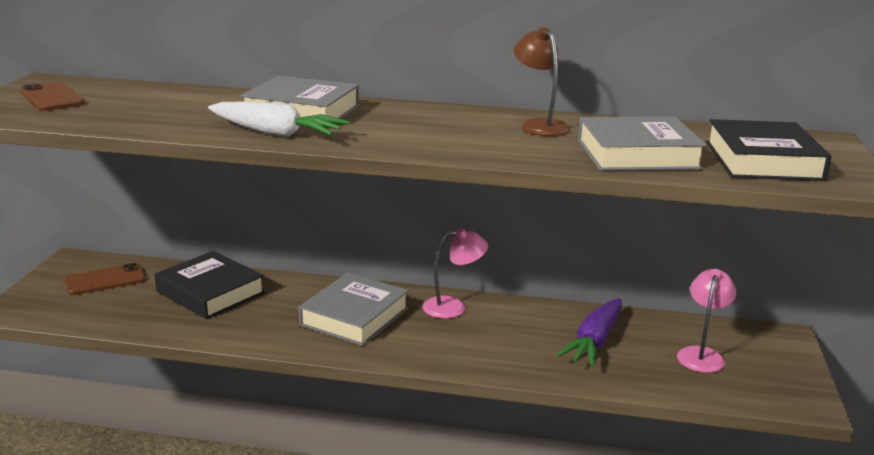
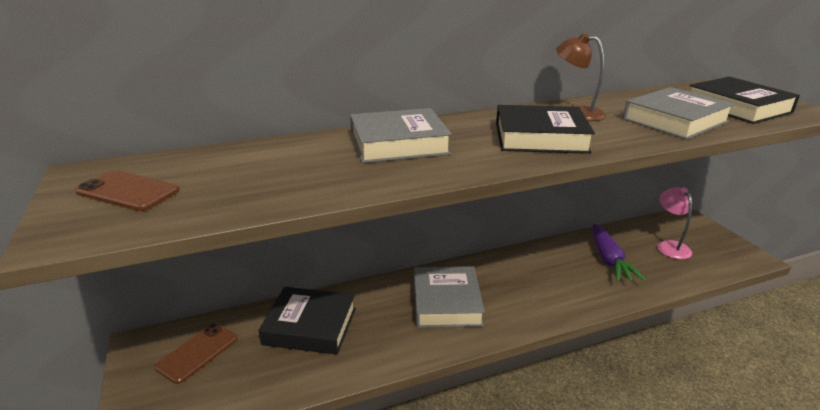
camera: 30 degrees left, 5 degrees up
(276, 133) = (421, 171): white carrot -> none
(444, 135) = (540, 137): none -> black book
(453, 307) = (499, 267): pink lamp -> none

